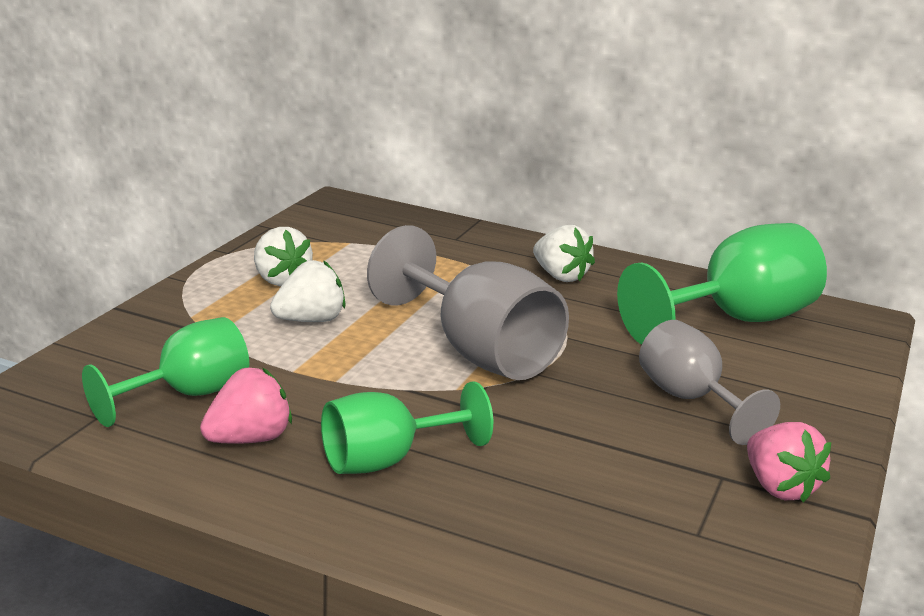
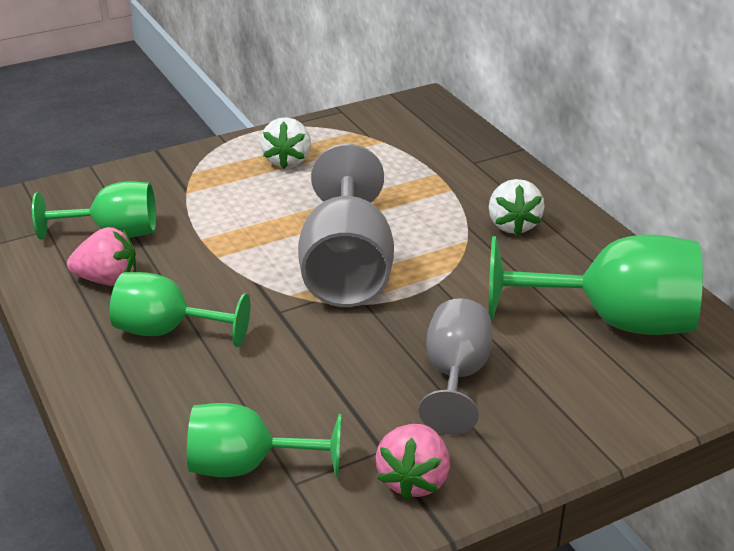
camera: 40 degrees right, 10 degrees up
(310, 320) = (263, 202): white strawberry -> none
(639, 539) = (247, 466): none -> green goblet

